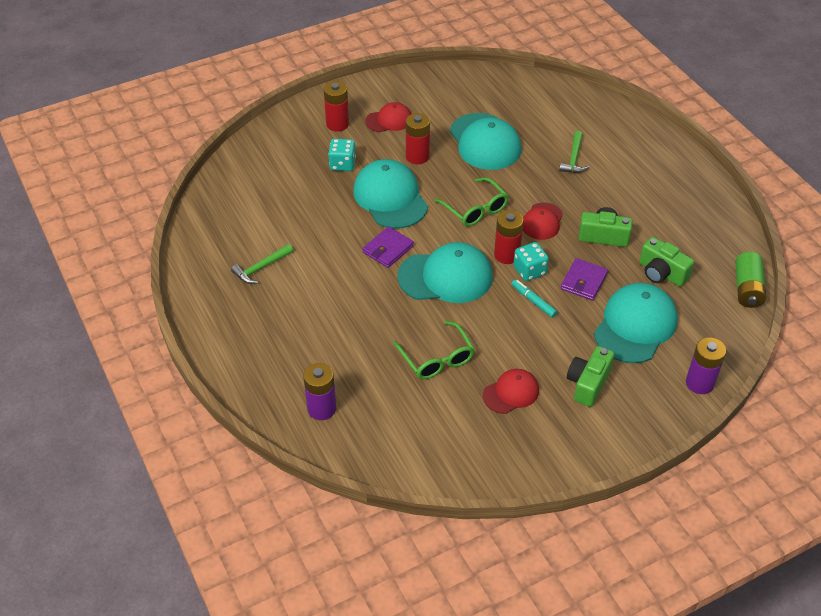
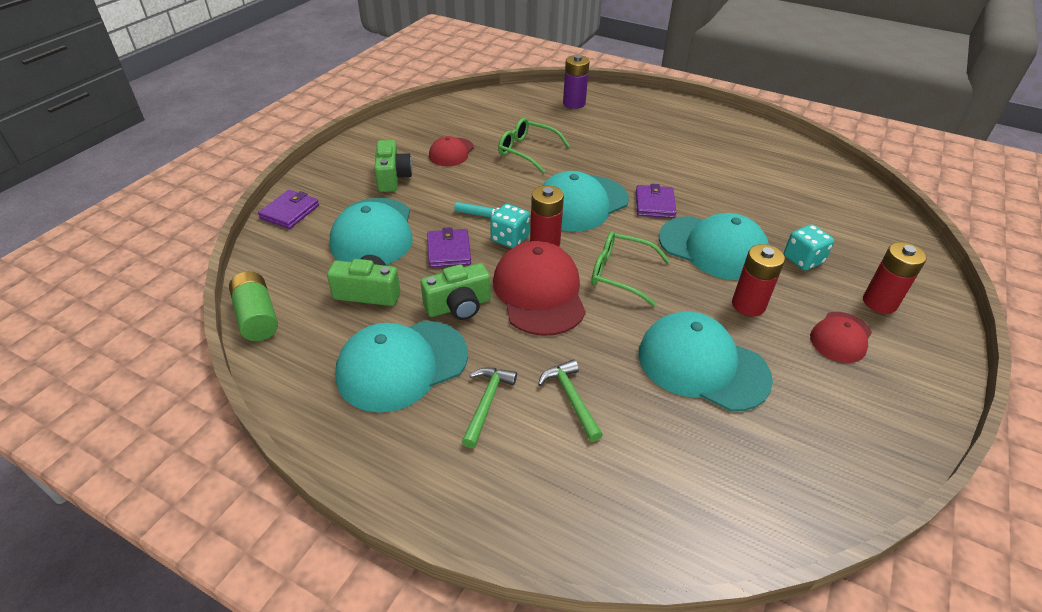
camera: 145 degrees right, 5 degrees down
(261, 268) = (728, 153): green hammer -> green hammer (486, 403)
(542, 221) = (539, 292): red cap -> red cap, size x1.76
(661, 216) = (402, 365): none -> turquoise cap
(699, 383) = (290, 212): purple battery -> purple wallet

